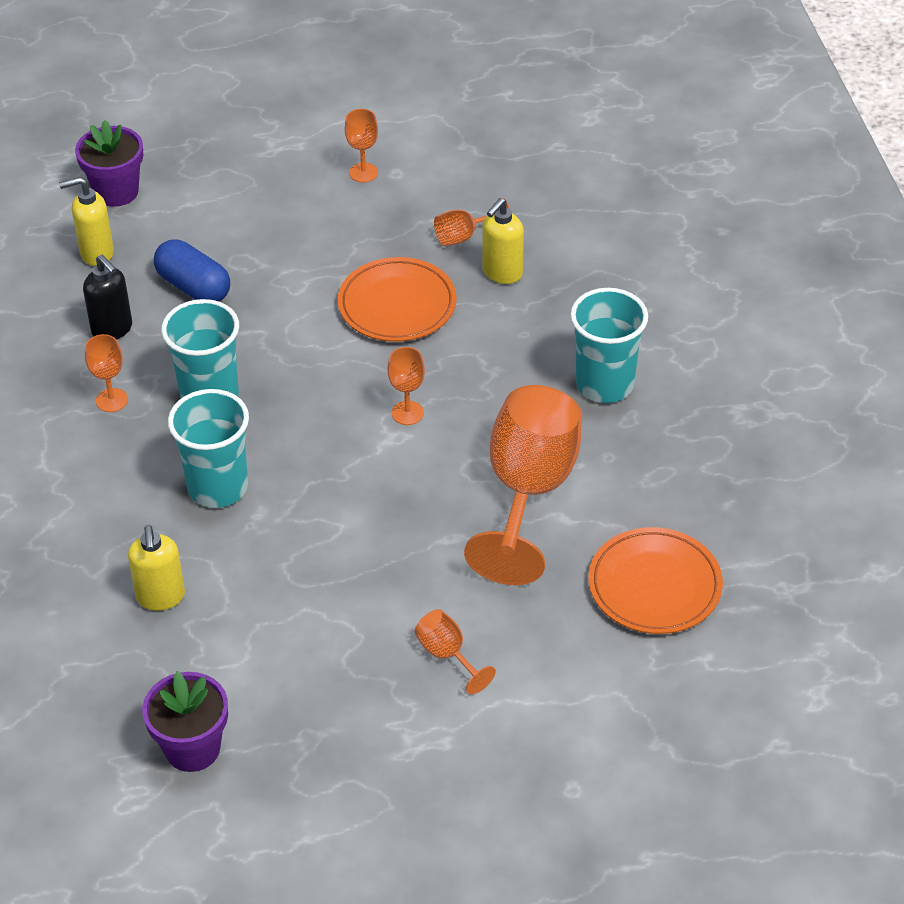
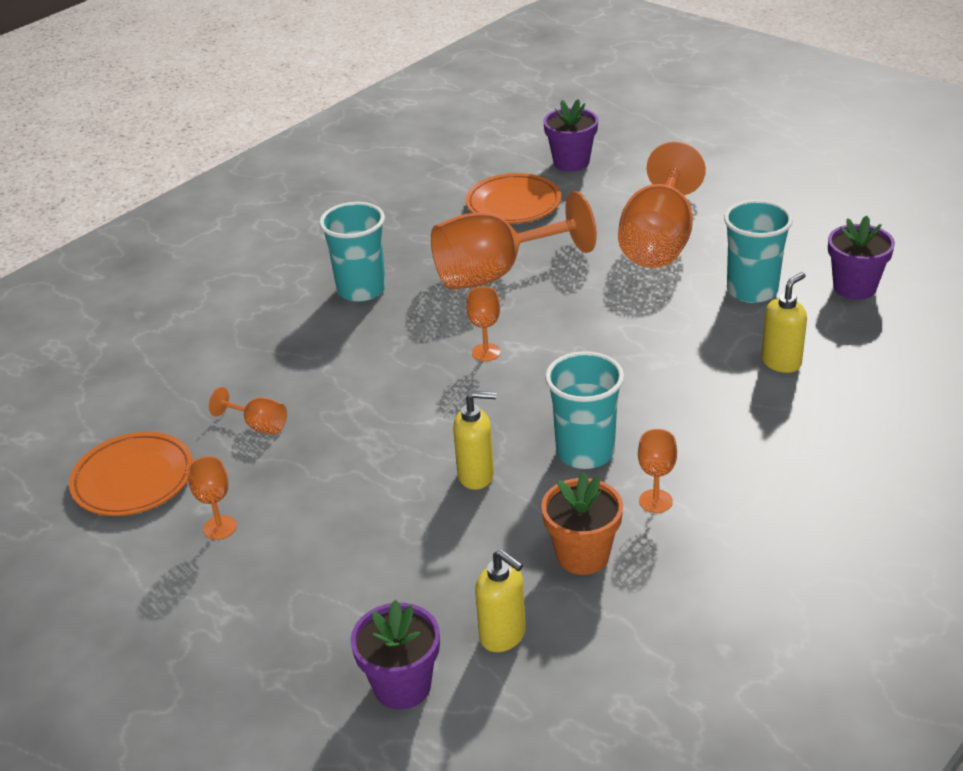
camera: 125 degrees left, 10 degrees down
(112, 329) = (582, 555): black soap dispenser -> orange flower pot
(193, 287) = (477, 540): blue capsule -> none
(218, 487) = (662, 394): turquoise cup -> turquoise cup (752, 290)
(397, 305) = (377, 416): orange plate -> orange plate (133, 479)
(448, 655) = (659, 241): orange goblet -> orange goblet, size x2.35
(502, 273) = (286, 385): yellow soap dispenser -> yellow soap dispenser (476, 476)
(700, 697) = (571, 162): none -> purple flower pot

